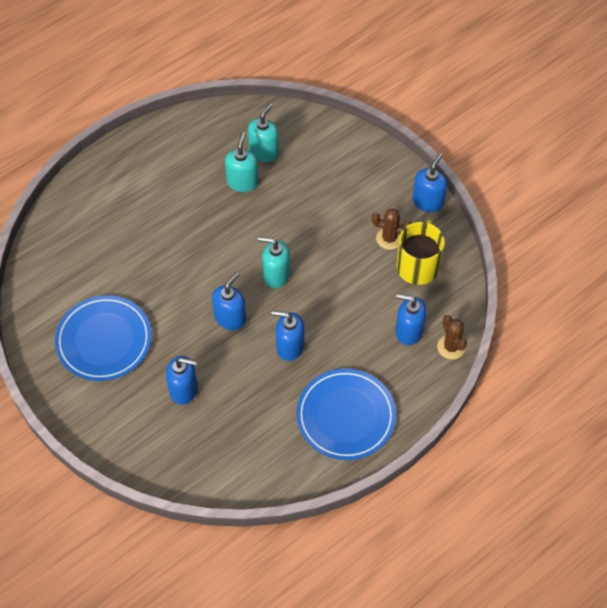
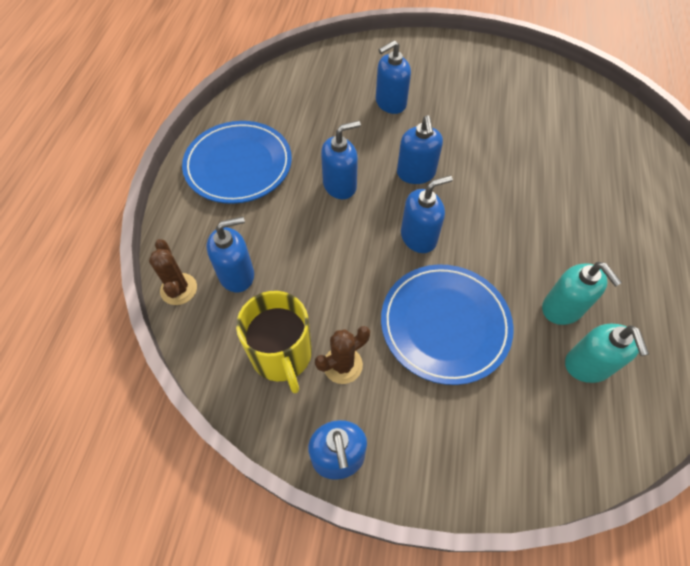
camera: 140 degrees right, 0 degrees up
(104, 340) = (490, 95): blue plate -> blue plate (445, 325)
(276, 274) = (418, 237): turquoise soap dispenser -> blue soap dispenser
(451, 347) = (179, 289): brown cactus -> brown cactus turned 45 degrees clockwise

